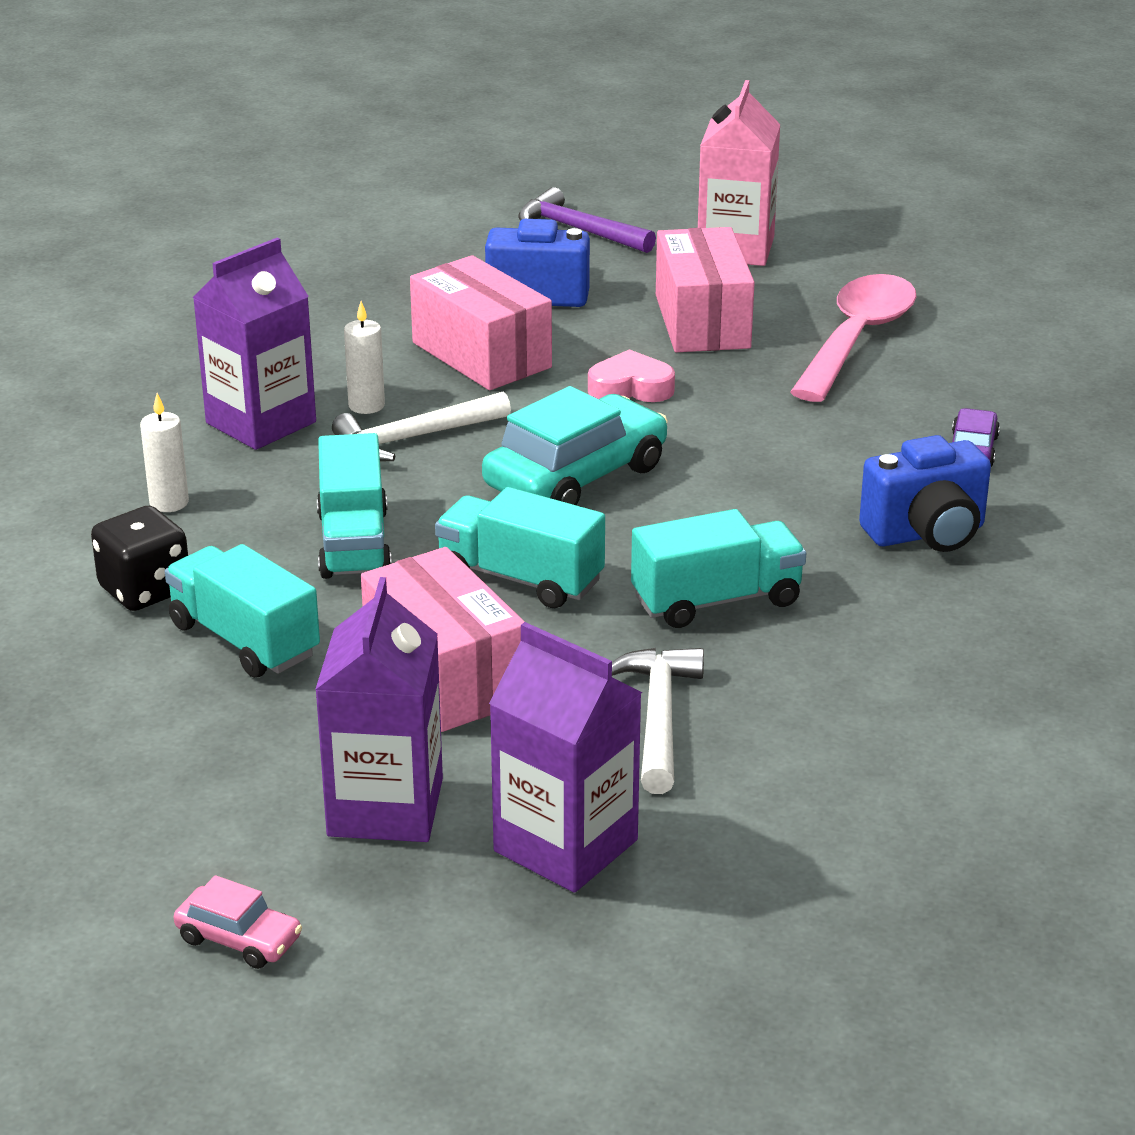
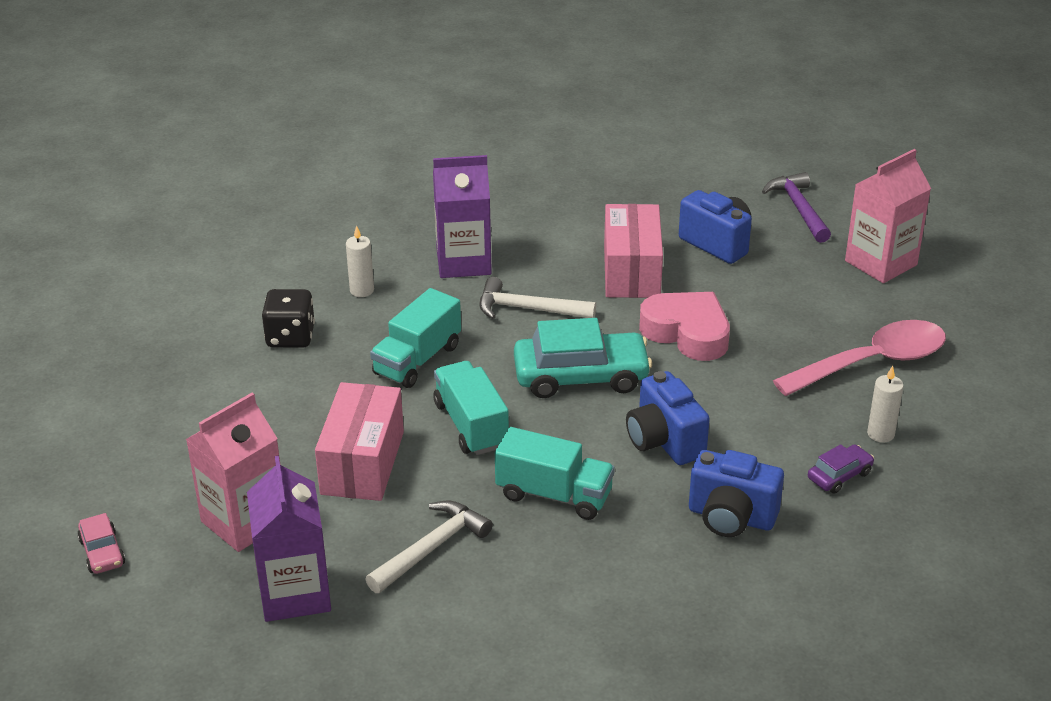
camera: 40 degrees right, 5 degrees up
(244, 640) = (298, 390): turquoise truck -> none
(366, 406) = (529, 276): white candle -> white candle (880, 434)
(385, 807) = (244, 521): purple carton -> pink carton
(630, 388) = (687, 332): pink heart -> pink heart, size x1.58
(702, 321) = (790, 306): pink box -> none
(757, 497) = (664, 441): none -> blue camera

